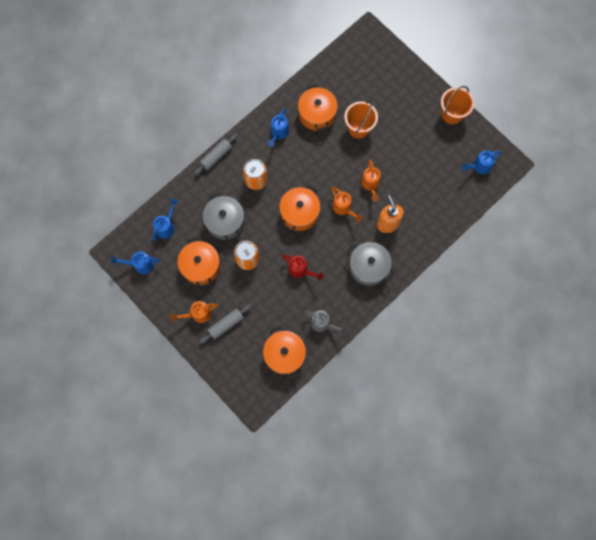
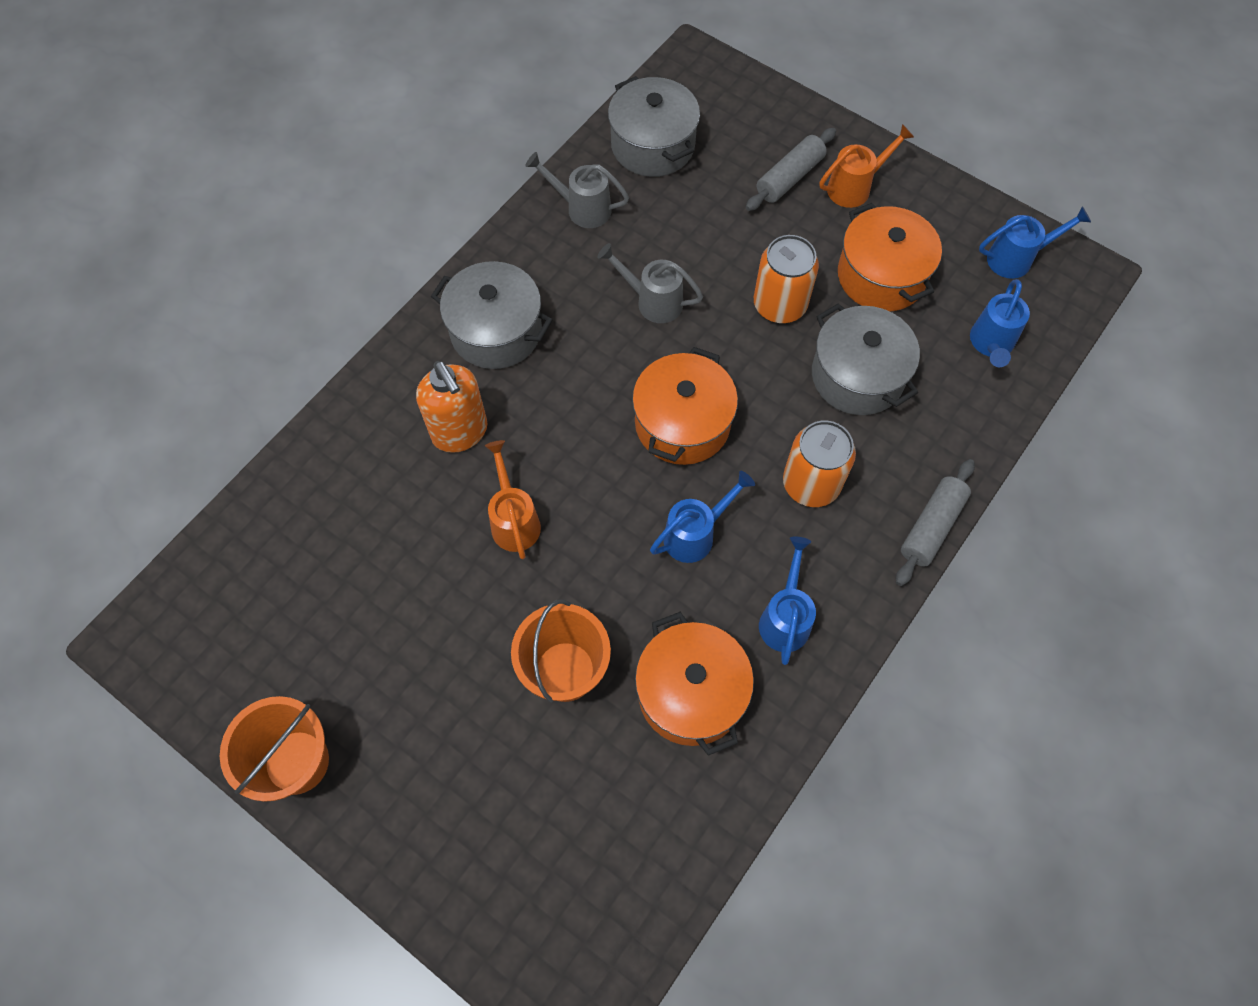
camera: 170 degrees right, 10 degrees down
(284, 354) = (653, 145): orange pot -> grey pot
(300, 270) = (653, 301): red watering can -> grey watering can
(343, 208) = (575, 451): orange watering can -> none
(479, 166) = (221, 617): blue watering can -> blue watering can (695, 534)

